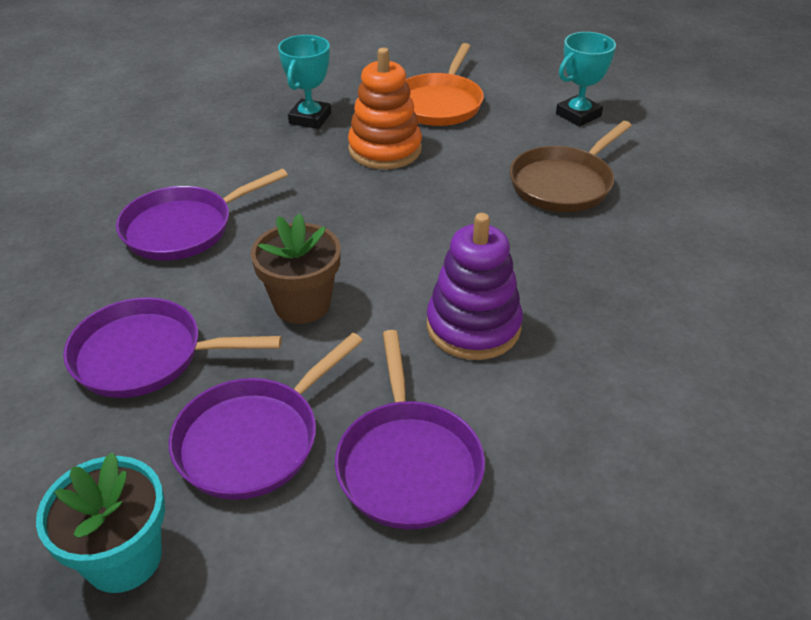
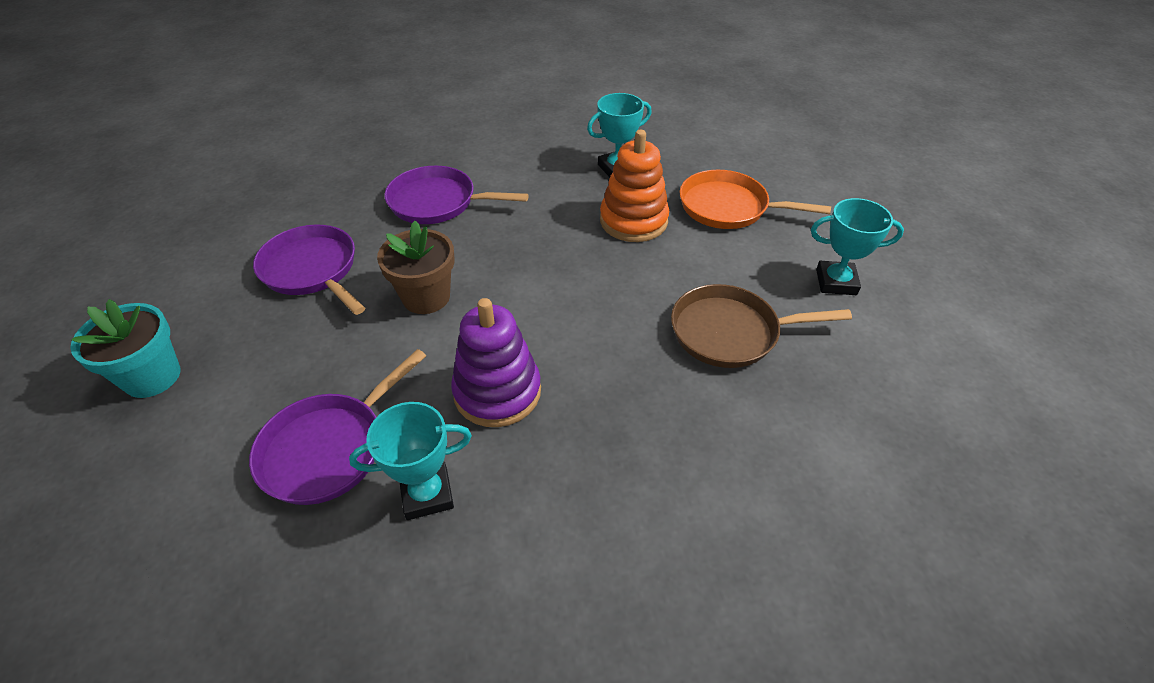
camera: 45 degrees right, 5 degrees up
(254, 439) = (286, 362): purple pan -> none
(439, 103) = (728, 207): orange pan -> orange pan turned 45 degrees clockwise
(534, 427) = (427, 494): none -> turquoise trophy

